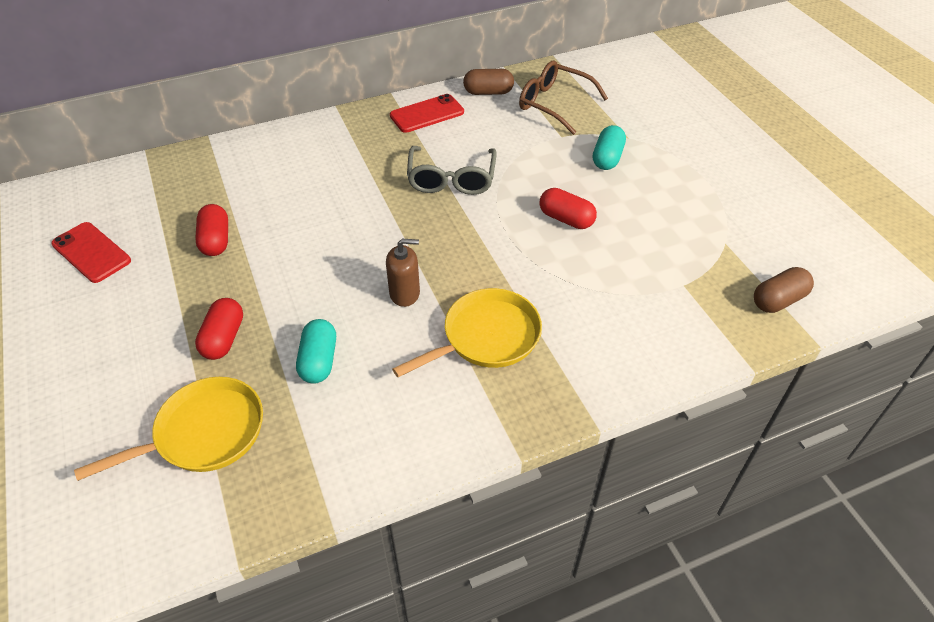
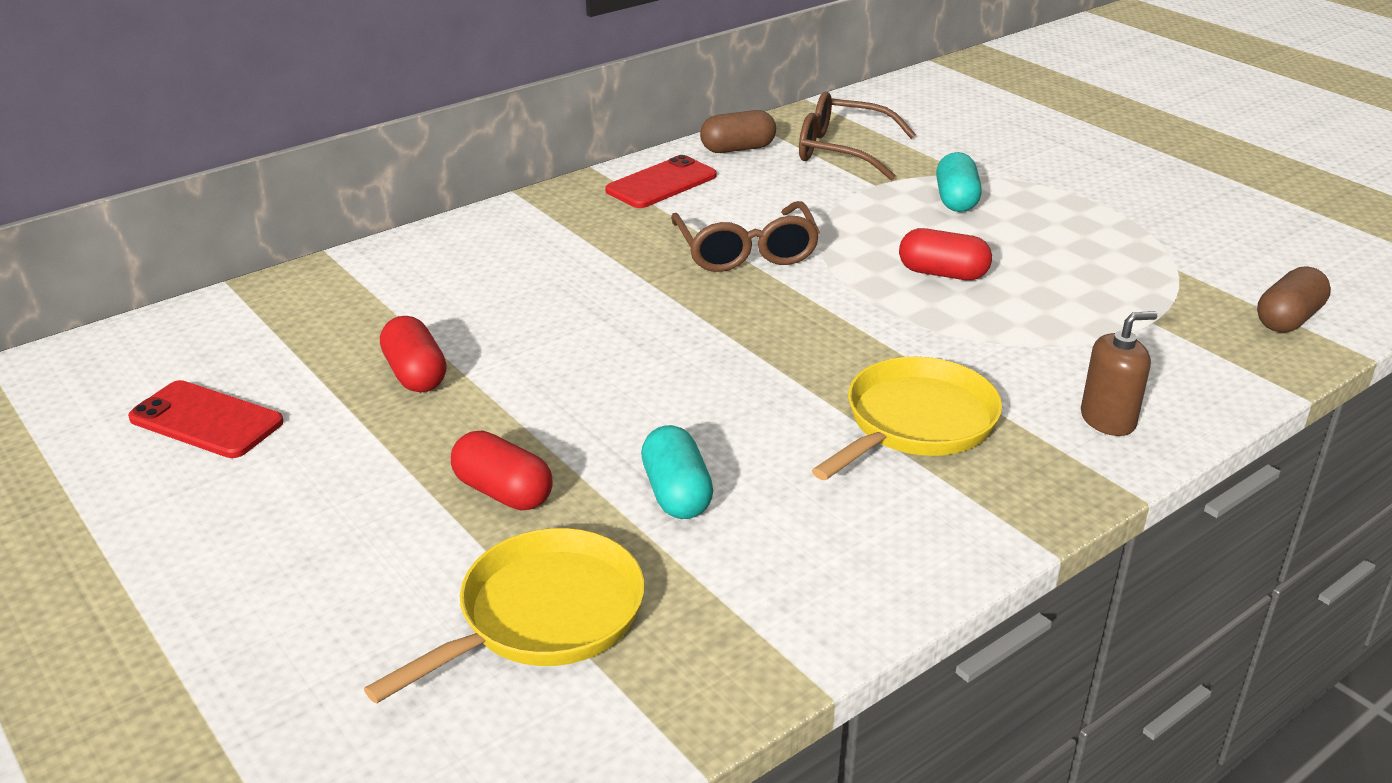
camera: 15 degrees left, 15 degrees down
(224, 338) = (503, 492): red capsule -> red capsule turned 45 degrees counterclockwise
(404, 293) = (760, 392): brown soap dispenser -> brown soap dispenser (1108, 419)
(451, 179) = (746, 252): grey glasses -> brown glasses

